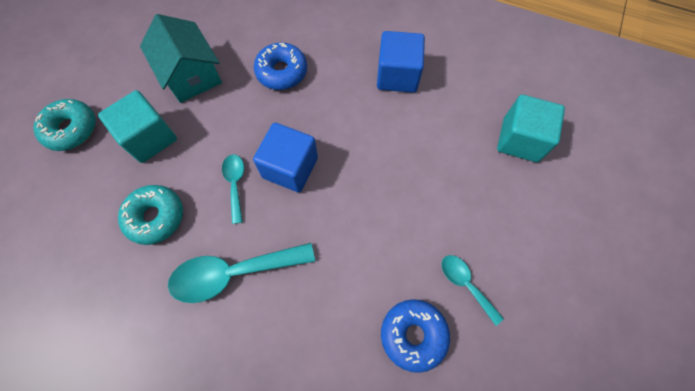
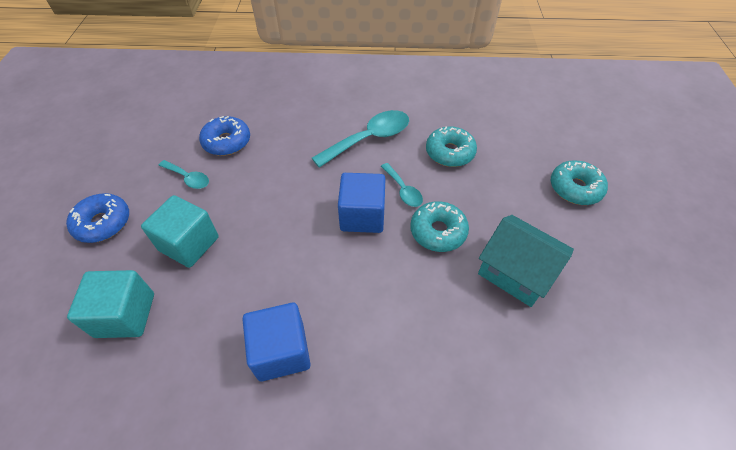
camera: 160 degrees right, 15 degrees down
(149, 138) = (503, 202): turquoise cube -> turquoise cube (189, 244)
(230, 128) = (438, 231): none -> turquoise donut
(282, 72) = (421, 309): blue donut -> blue donut (103, 223)

